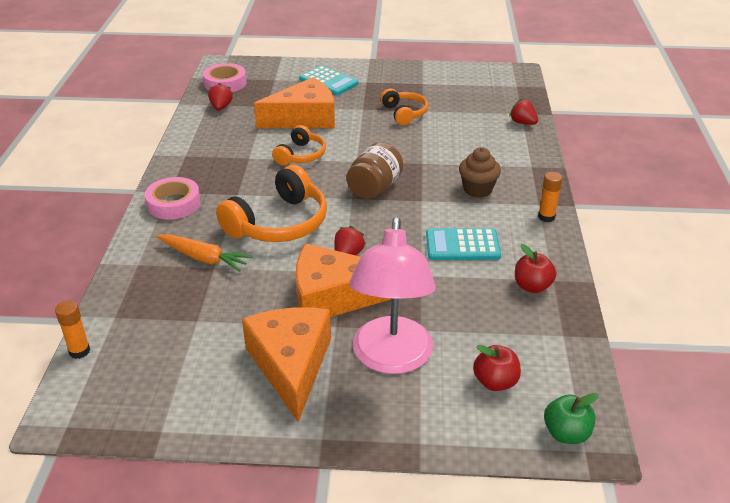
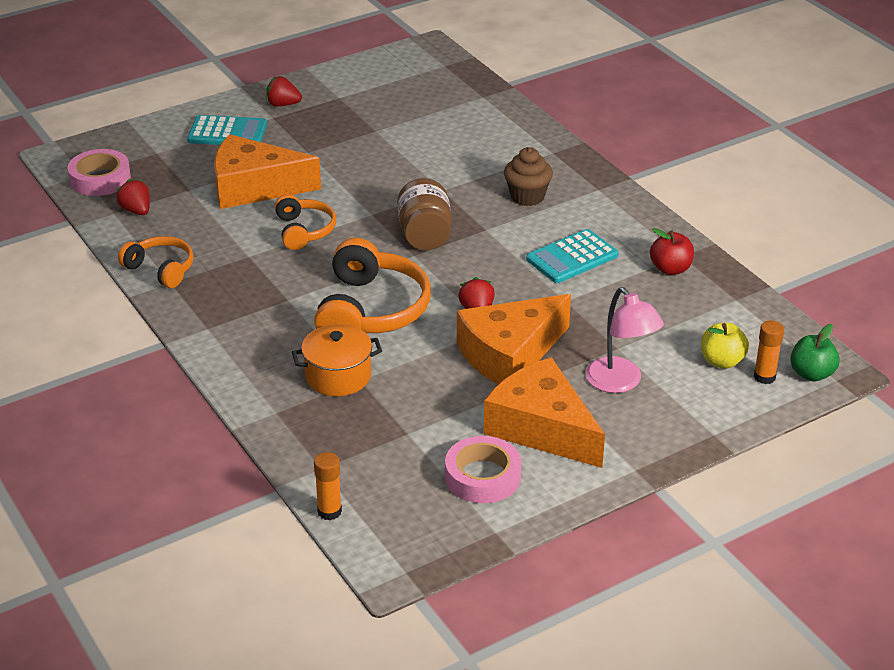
camera: 35 degrees left, 0 degrees up
(173, 203) = (230, 338): pink tape -> pink tape (482, 476)
(204, 258) = (338, 376): orange carrot -> orange pot
(304, 118) = (254, 187): orange cheese -> orange cheese turned 120 degrees counterclockwise
(391, 359) = (620, 383): pink lamp -> pink lamp, size x0.64
(404, 113) = (360, 140): orange headphones -> orange headphones (161, 269)
(495, 382) = (722, 361): red apple -> yellow apple
(522, 123) = (495, 107): red strawberry -> red strawberry (283, 104)
(546, 217) = (618, 199): orange glue stick -> orange glue stick (764, 377)

